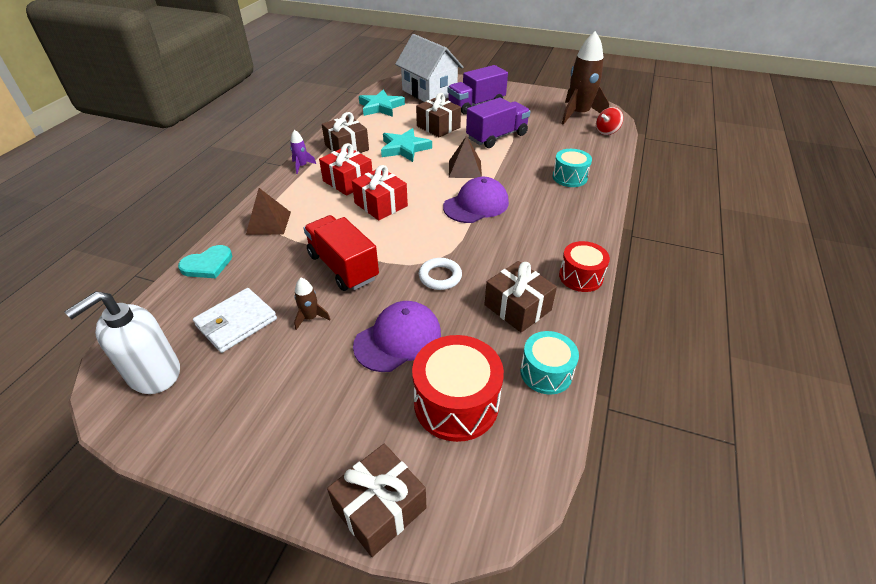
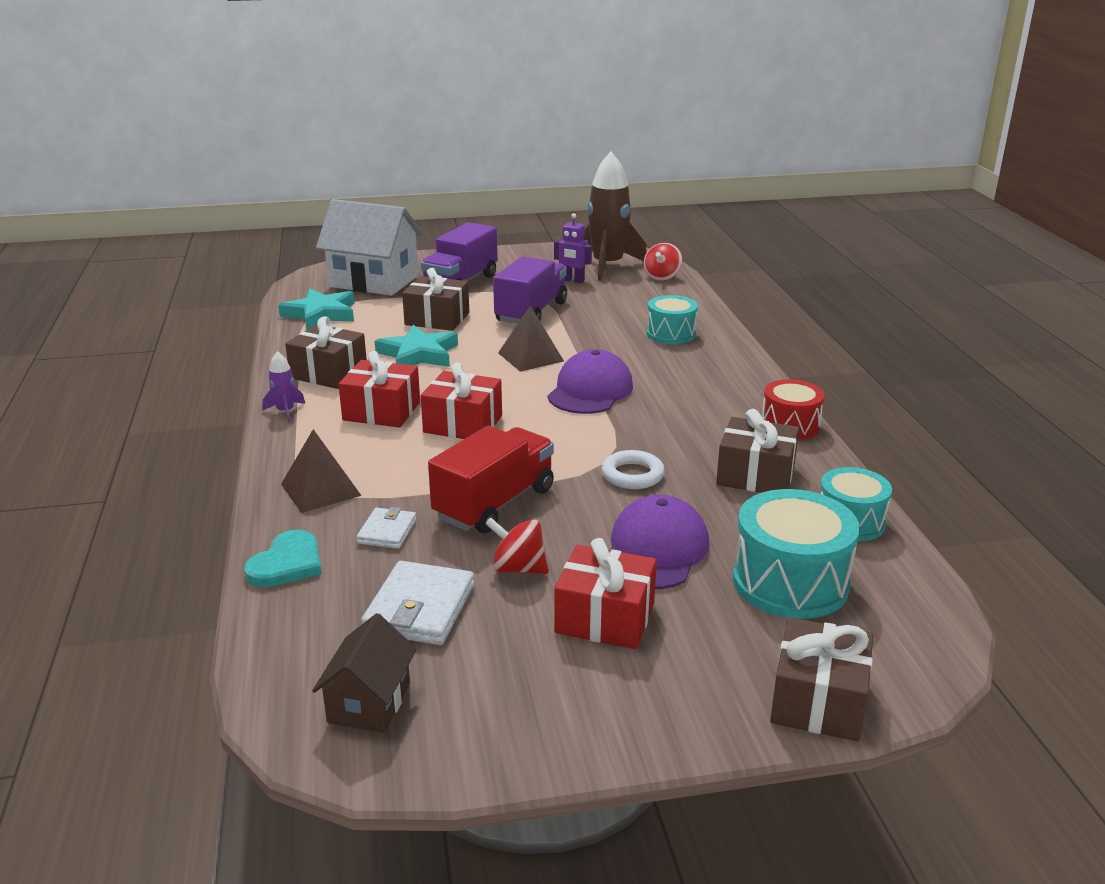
camera: 30 degrees left, 15 degrees down
(154, 373) = (369, 703): white soap dispenser -> brown house
(272, 263) = (387, 531): none -> white wallet
(310, 318) = (518, 568): brown rocket -> red spinning top
(321, 375) = (605, 618): none -> red gift
(343, 267) = (495, 504): red truck -> red truck turned 105 degrees clockwise
(456, 403) = (790, 582): red drum -> turquoise drum
(545, 120) = (573, 280): none -> purple robot

